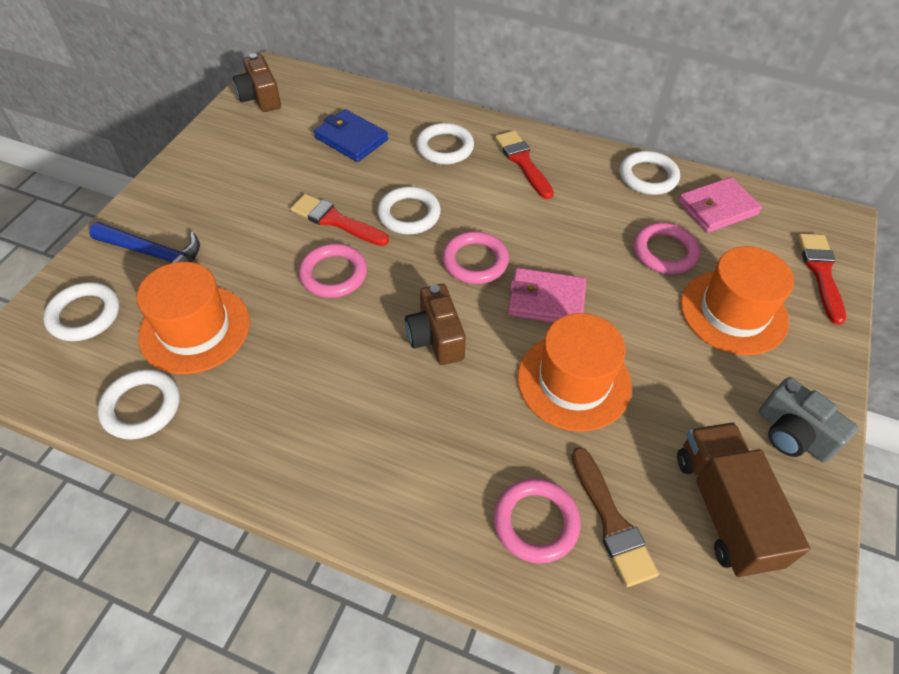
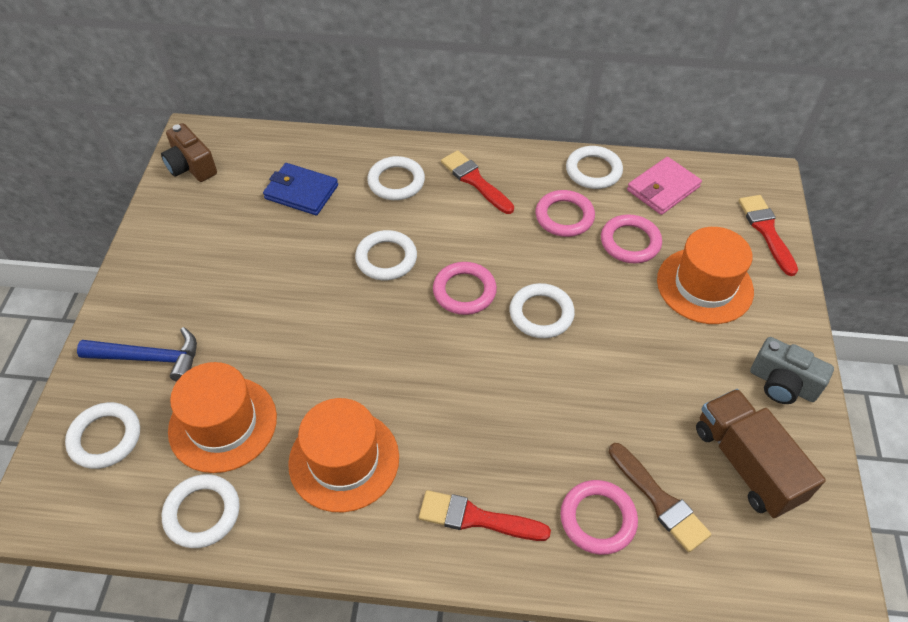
camera: 15 degrees left, 0 degrees up
(333, 274) = (336, 336): pink ring -> pink ring (564, 216)
(335, 221) = (318, 281): red brush -> red brush (476, 518)
(435, 337) = (454, 374): brown camera -> none
(546, 300) = (541, 314): pink wallet -> white ring
(574, 381) = (589, 384): orange hat -> orange hat (344, 460)

